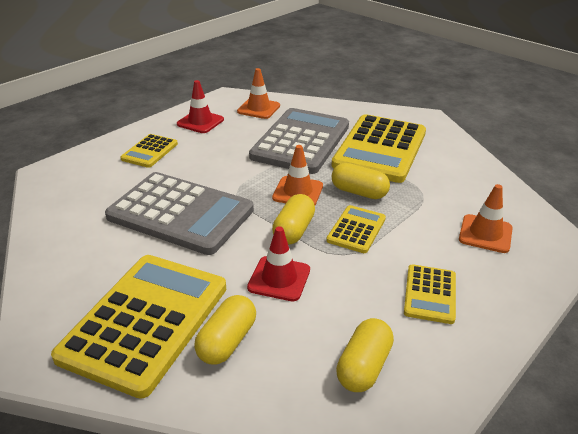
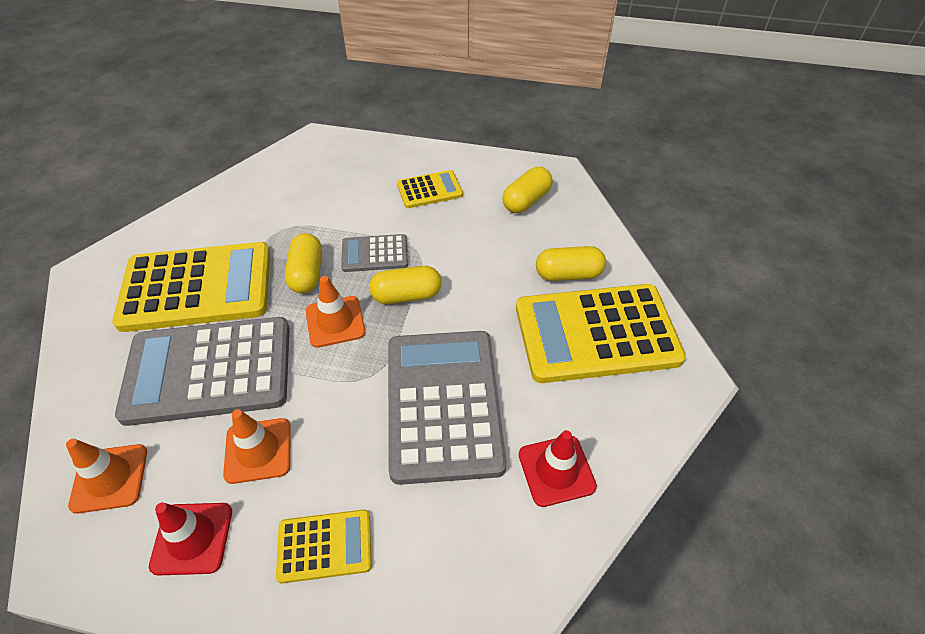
camera: 120 degrees left, 15 degrees up
(279, 279) = (479, 276): red traffic cone -> red traffic cone (556, 470)
(356, 229) = (375, 254): yellow calculator -> grey calculator
(364, 367) = (526, 200): yellow capsule -> yellow capsule turned 45 degrees counterclockwise
(485, 234) = (328, 178): orange traffic cone -> orange traffic cone (258, 450)

